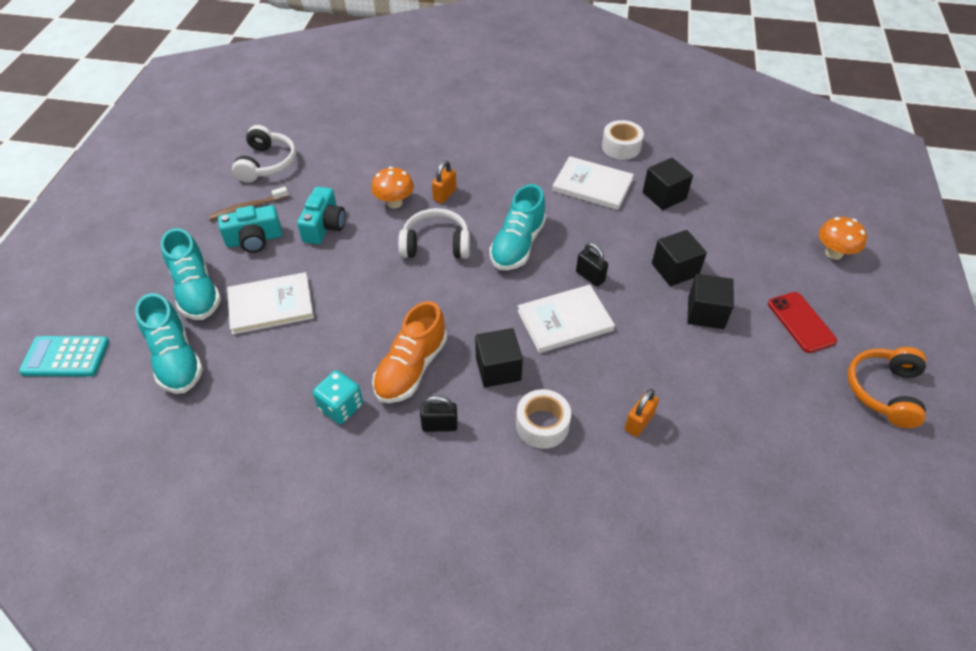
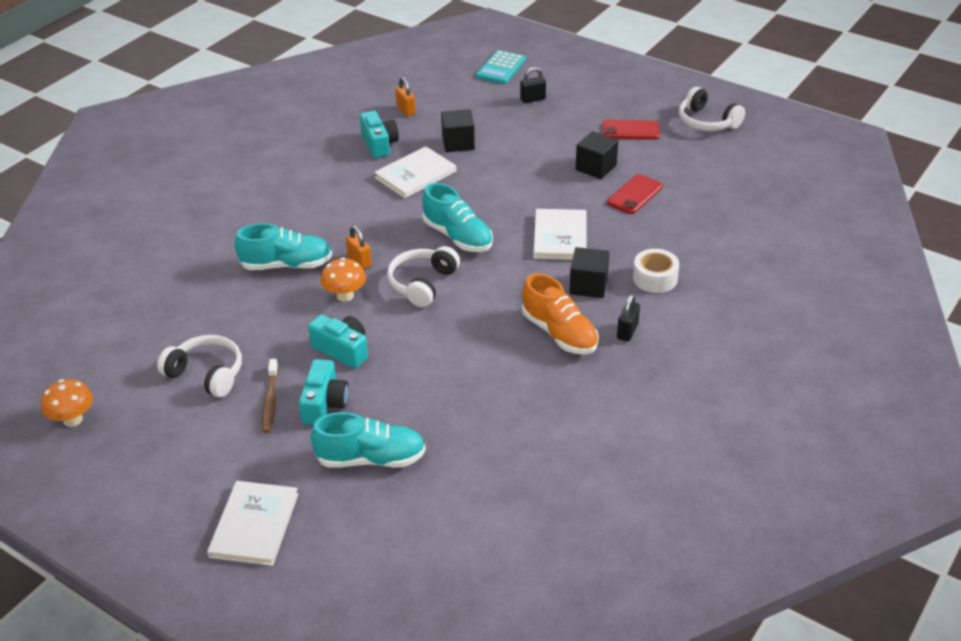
camera: 65 degrees left, 10 degrees down
(66, 357) = (400, 574): turquoise calculator -> turquoise calculator (501, 68)
(176, 359) = (457, 486): turquoise shoe -> turquoise shoe (287, 265)
(271, 305) = (427, 407): white book -> white book (254, 525)
(341, 407) = (577, 384): turquoise dice -> none
(590, 276) = (522, 209): black padlock -> black padlock (532, 99)
(621, 147) = (379, 144): white tape -> turquoise camera
(638, 422) = (677, 232): orange padlock -> orange padlock (406, 110)
(675, 270) = (543, 166): black cube -> none
(681, 362) = (634, 194): none -> red phone
(833, 253) = (576, 91): orange mushroom -> orange mushroom (73, 420)
(884, 391) = (707, 122): orange headphones -> white headphones

